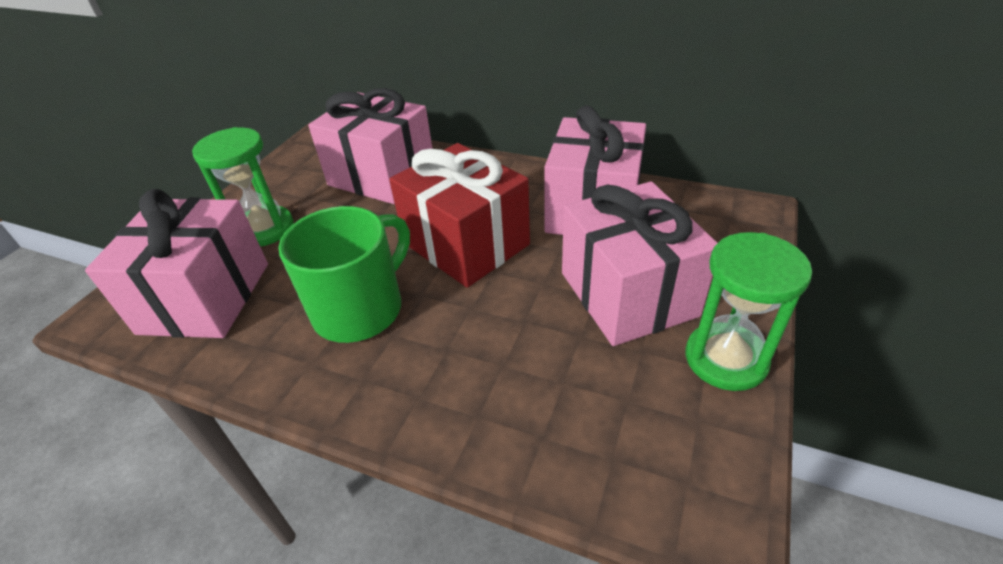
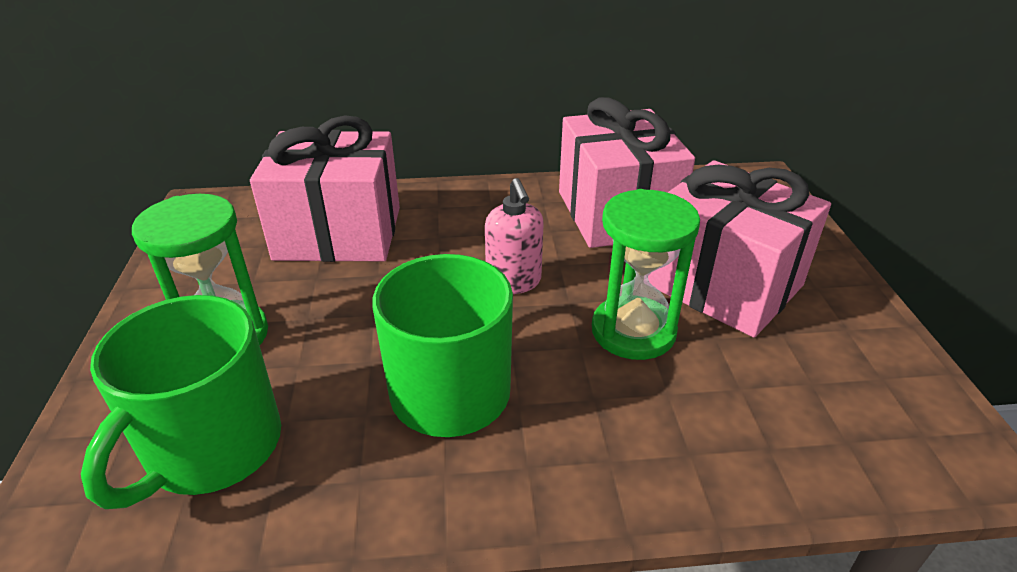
camera: 30 degrees left, 5 degrees down
(205, 297) = (211, 448): pink gift -> green mug
(466, 244) = (514, 282): red gift -> pink soap dispenser
(725, 359) = (855, 316): green hourglass -> green hourglass (633, 331)

